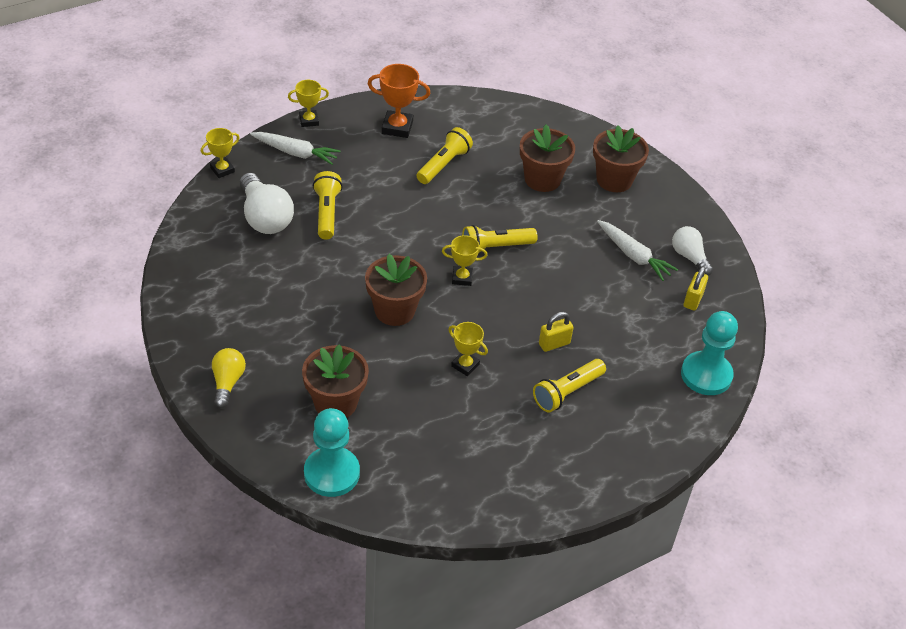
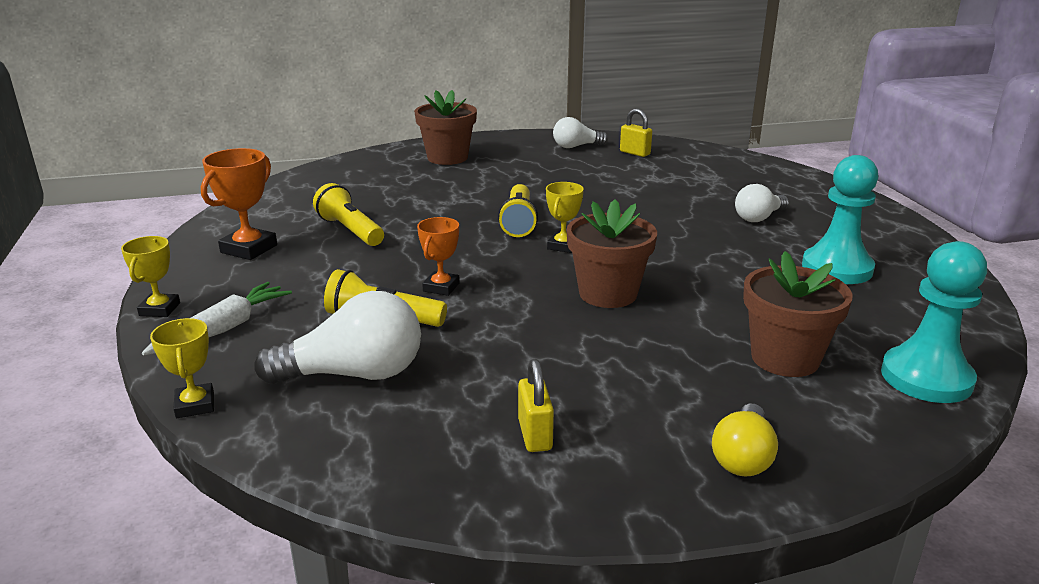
camera: 70 degrees left, 20 degrees down
(227, 382) = (743, 457): yellow light bulb -> yellow light bulb turned 90 degrees counterclockwise
(375, 229) = (441, 287): none -> orange trophy
(465, 365) = (714, 263): yellow trophy -> none
(542, 179) = (421, 186): brown flower pot -> none
(554, 344) = (685, 214): yellow padlock -> yellow padlock (535, 435)
(567, 392) = (759, 218): yellow flashlight -> white light bulb
(634, 256) = (564, 165): white carrot -> none
(706, 375) = (735, 162): turquoise pawn -> turquoise pawn (837, 268)

